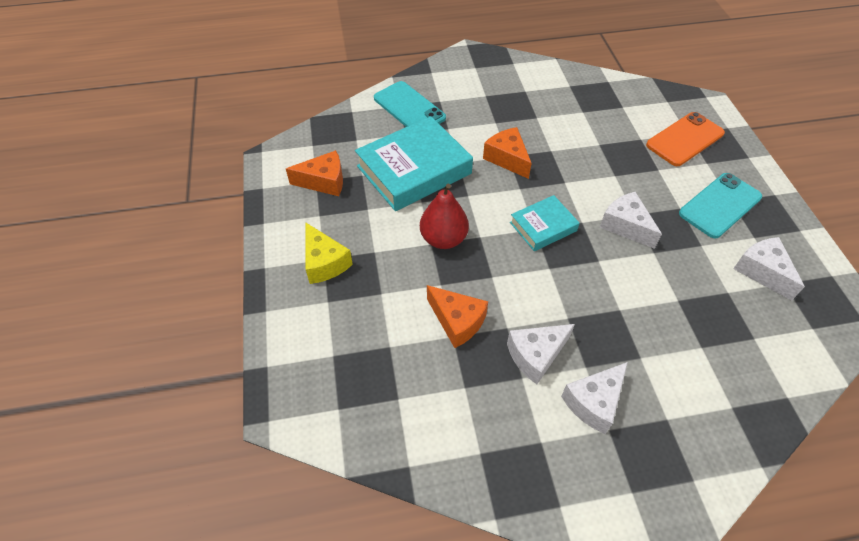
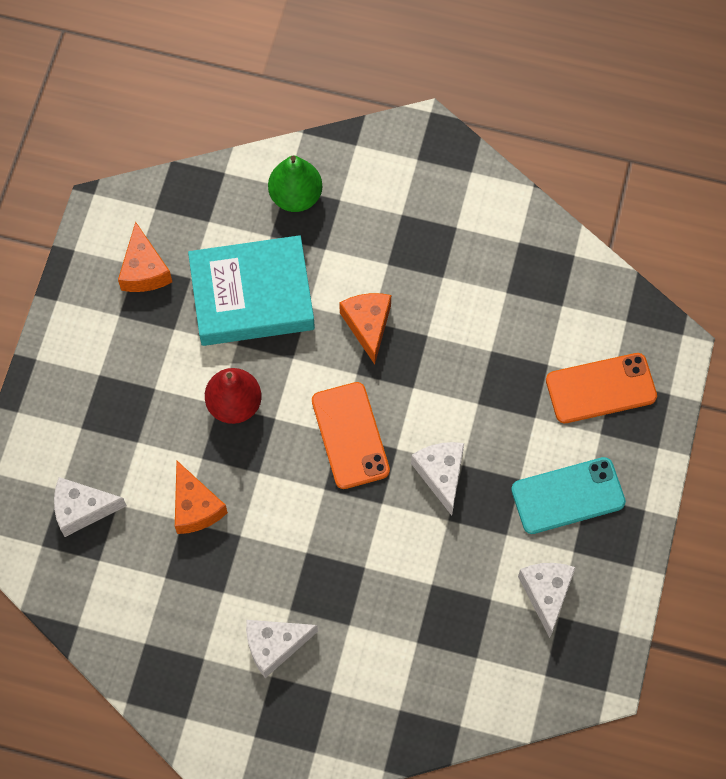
camera: 25 degrees right, 15 degrees up
(324, 182) = (144, 270): orange cheese -> orange cheese turned 60 degrees clockwise
(324, 262) = (98, 380): yellow cheese -> none
(409, 108) = (295, 196): turquoise phone -> green pear
(536, 355) = (250, 576): white cheese -> white cheese (82, 509)
(543, 226) = (350, 435): turquoise book -> orange phone

